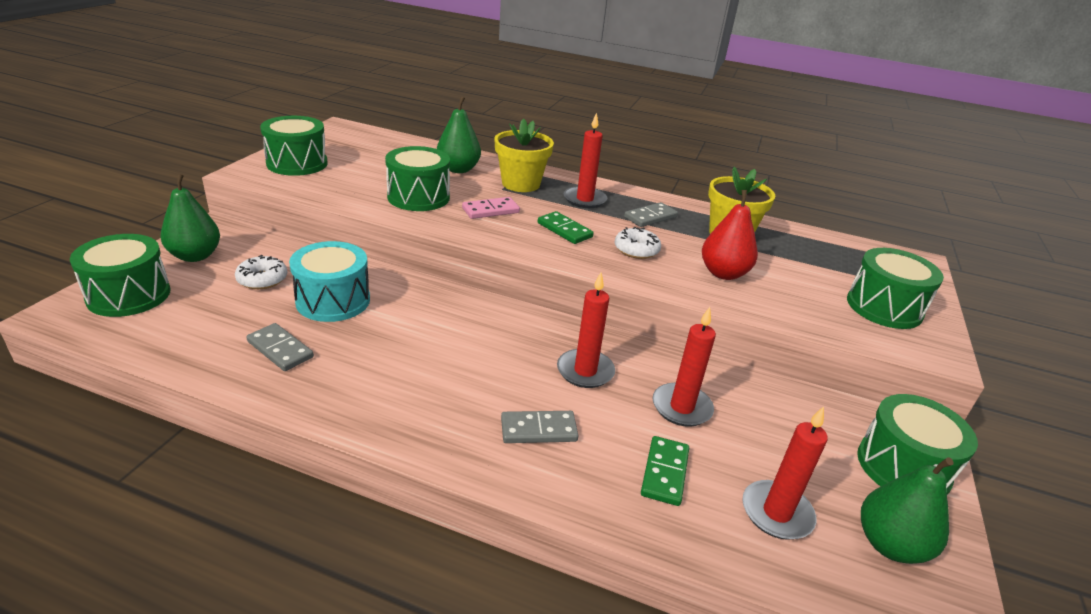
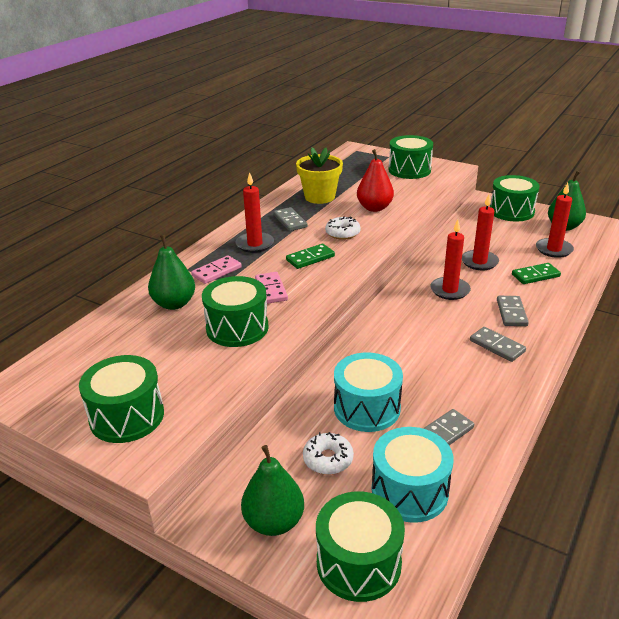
camera: 75 degrees left, 0 degrees up
(202, 324) = (409, 491): none -> turquoise drum
(450, 406) = (497, 346): none -> grey domino
(521, 184) = (216, 271): yellow flower pot -> pink domino
(665, 472) = (535, 275): green domino -> green domino turned 45 degrees counterclockwise

